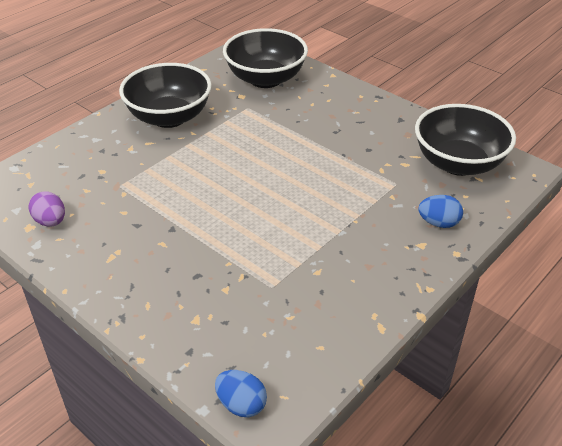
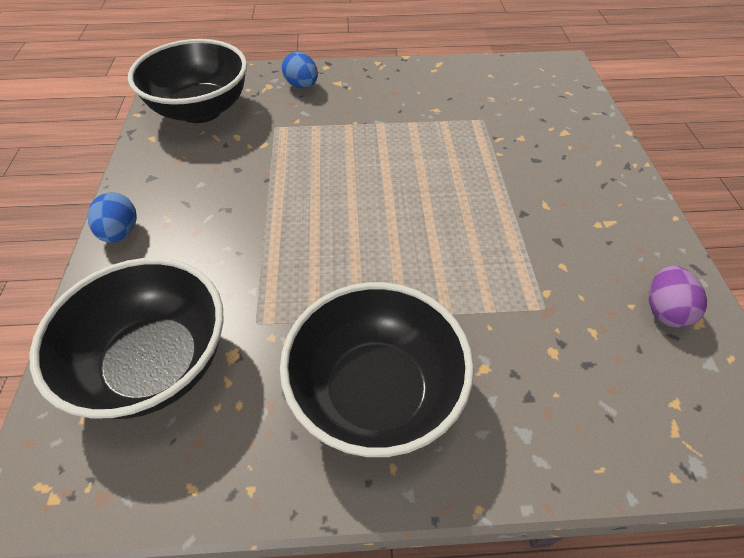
camera: 135 degrees left, 10 degrees up
(241, 404) = (573, 77): blue egg -> blue egg (121, 232)

